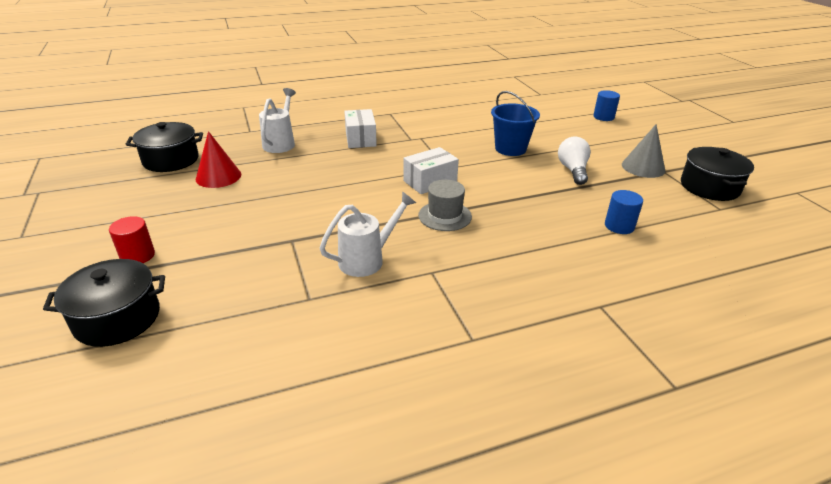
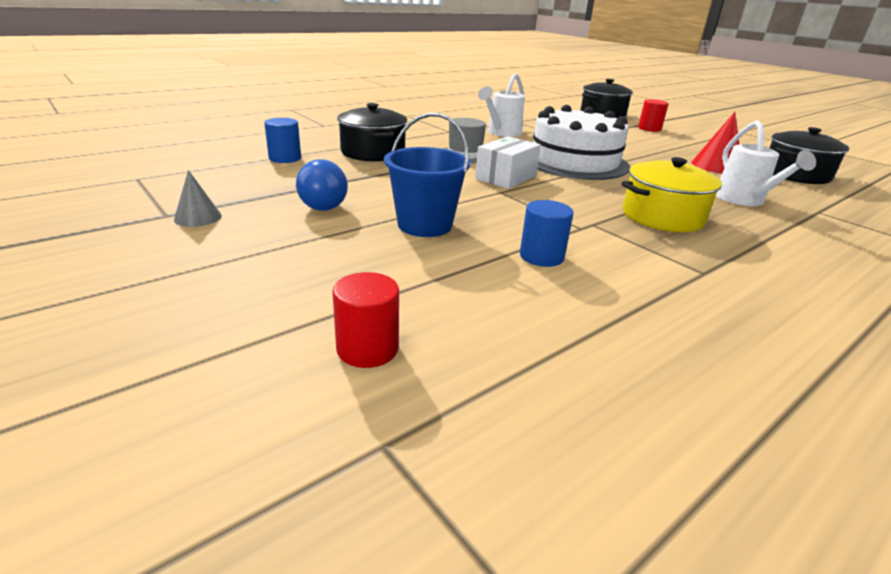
camera: 160 degrees right, 5 degrees down
(346, 195) = (574, 161): none -> white cake
(360, 139) = (662, 216): white box -> yellow pot
(544, 109) = (367, 349): none -> red cylinder
(573, 170) = (322, 203): white light bulb -> blue light bulb
(603, 117) = (189, 342): blue cylinder -> blue cylinder (541, 256)
(643, 167) = (198, 217): grey cone -> grey cone, size x0.62
(709, 187) = (113, 199): black pot -> black pot (373, 152)

